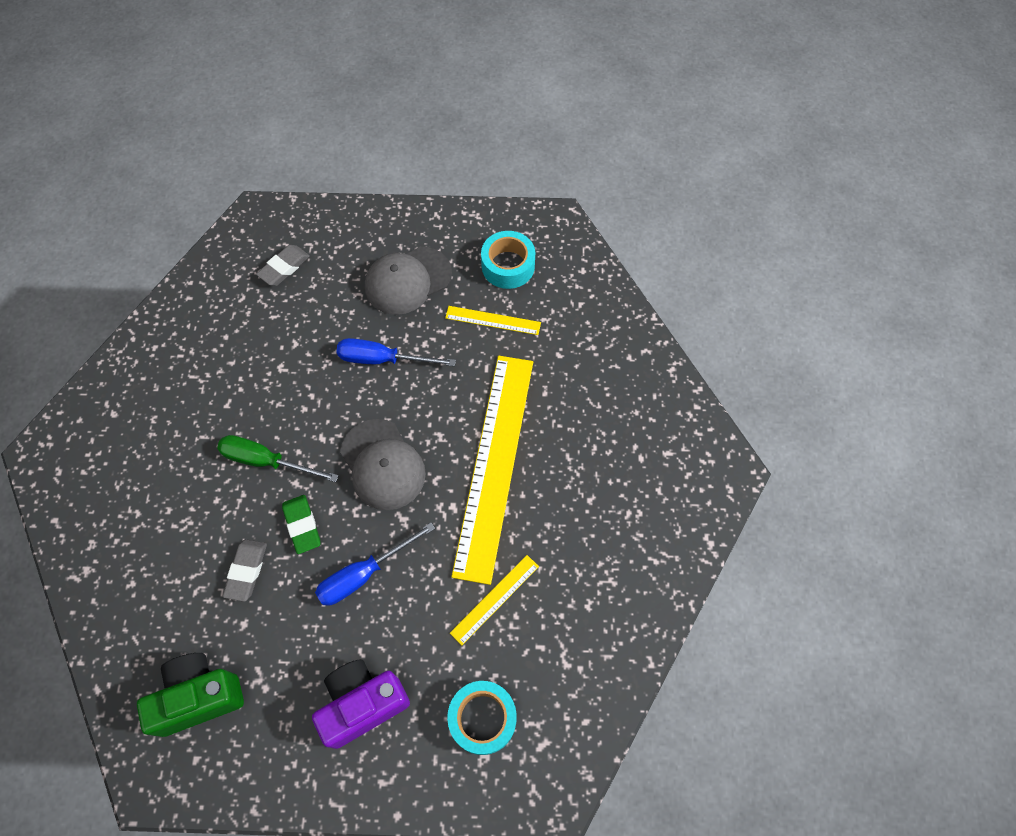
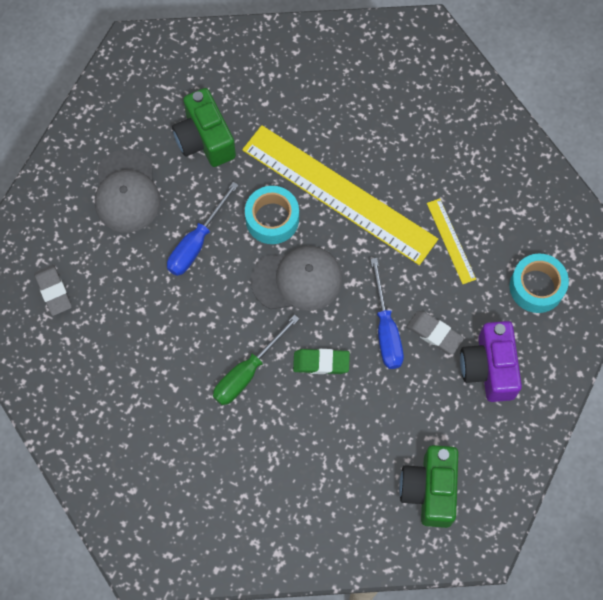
camera: 65 degrees left, 5 degrees up
(246, 571) = (340, 420): grey eraser -> grey eraser (434, 334)
(493, 320) = (205, 139): yellow ruler -> green camera
(508, 266) = (156, 104): turquoise tape -> turquoise tape (272, 219)

